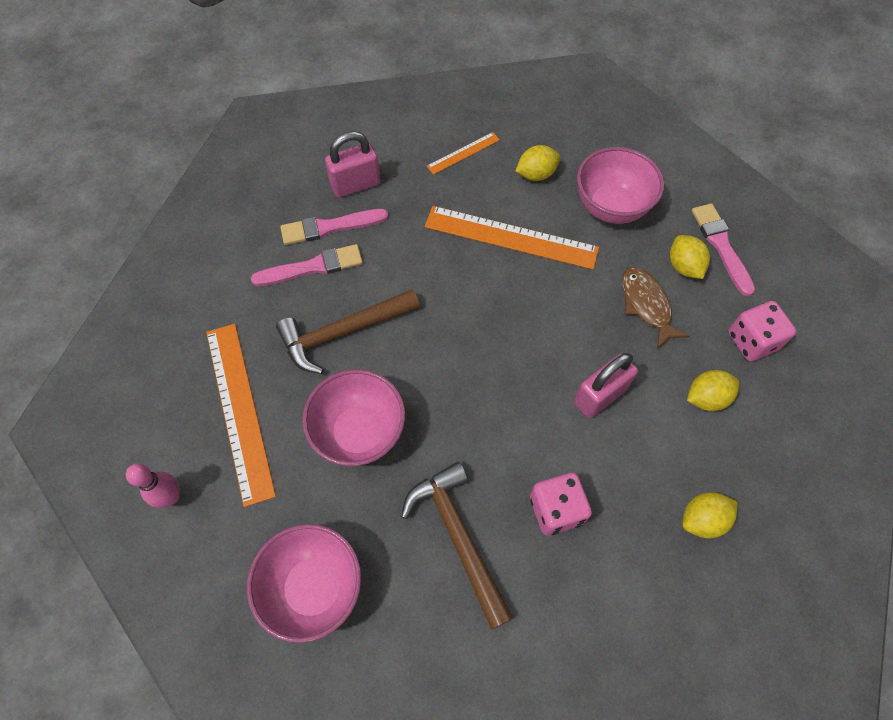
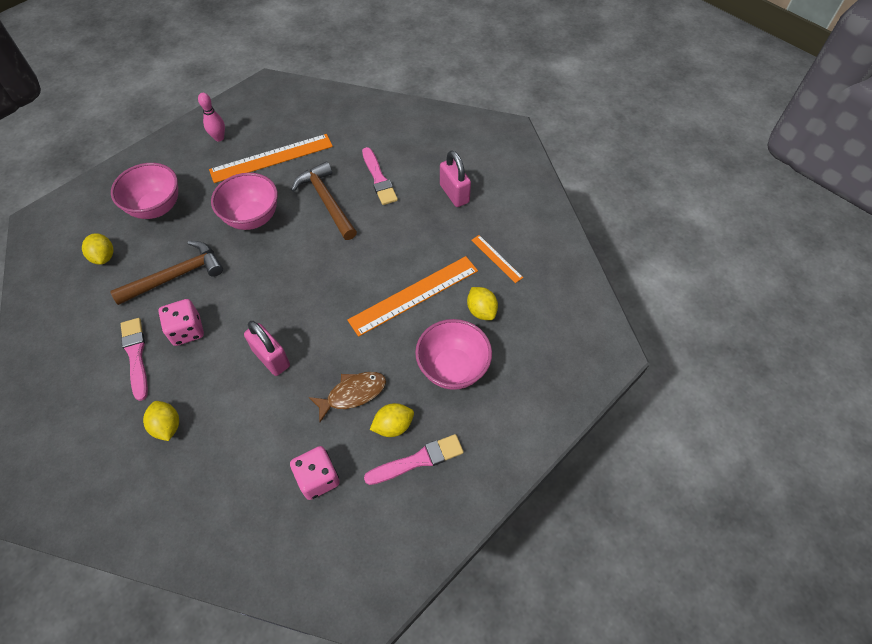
camera: 85 degrees right, 5 degrees down
(330, 227) = (414, 184): pink brush -> pink brush (136, 355)
(511, 237) = (414, 295): orange ruler -> orange ruler turned 45 degrees clockwise
(706, 398) = (266, 436): yellow lemon -> yellow lemon (104, 257)

